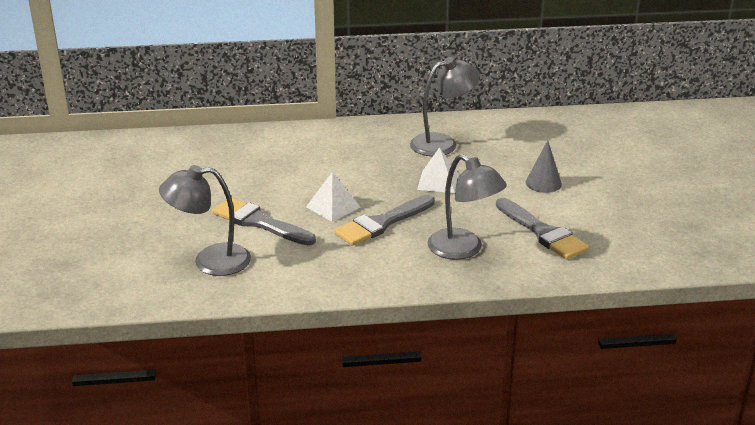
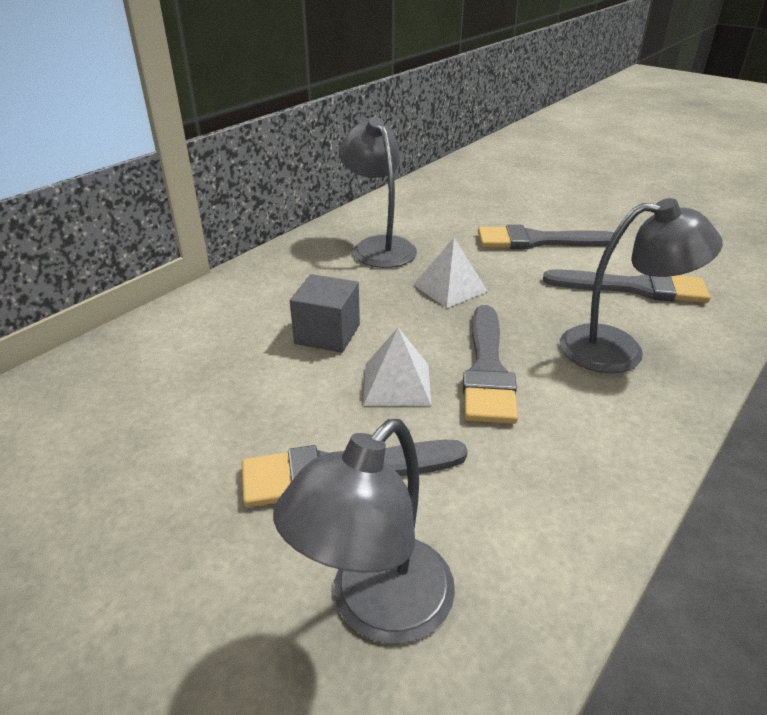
camera: 45 degrees left, 5 degrees up
(340, 172) = (327, 334): none -> grey cube
(442, 143) = (379, 246): grey lamp -> grey lamp turned 45 degrees counterclockwise
(543, 183) = (538, 241): grey cone -> grey brush

